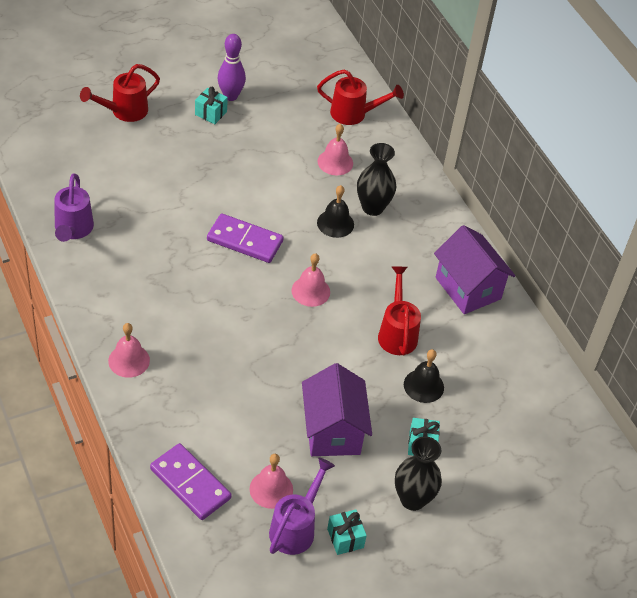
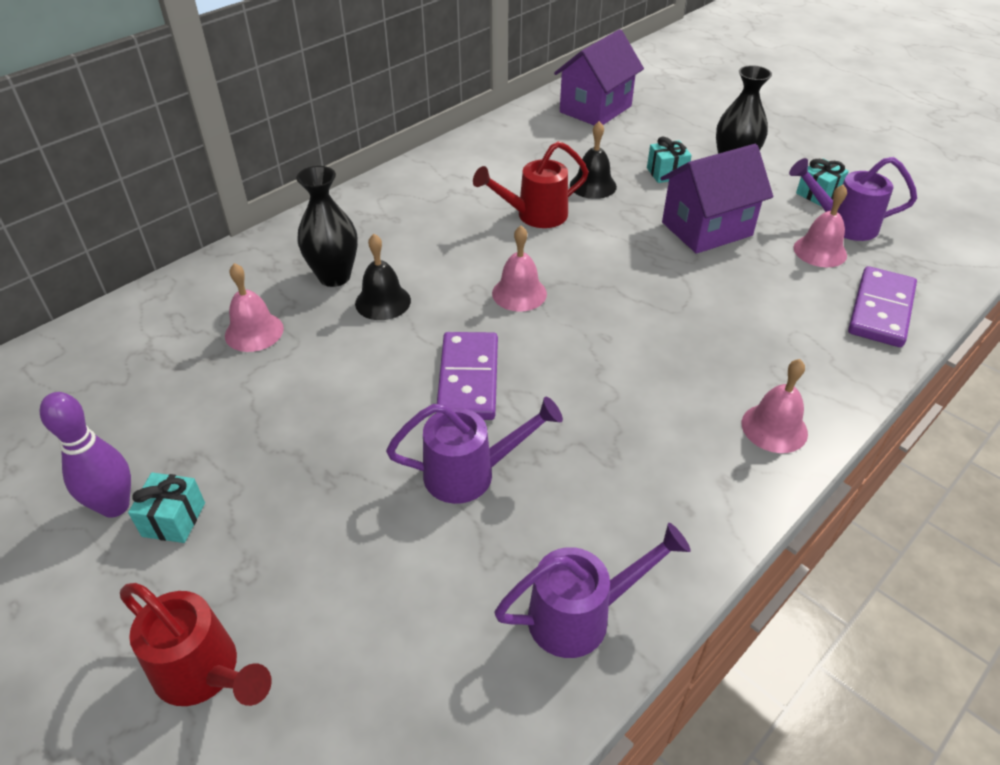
camera: 105 degrees left, 5 degrees down
(176, 219) = (470, 473): none -> purple watering can
(354, 114) = (132, 339): red watering can -> none
(468, 288) = (432, 183): purple house -> purple house (595, 109)

